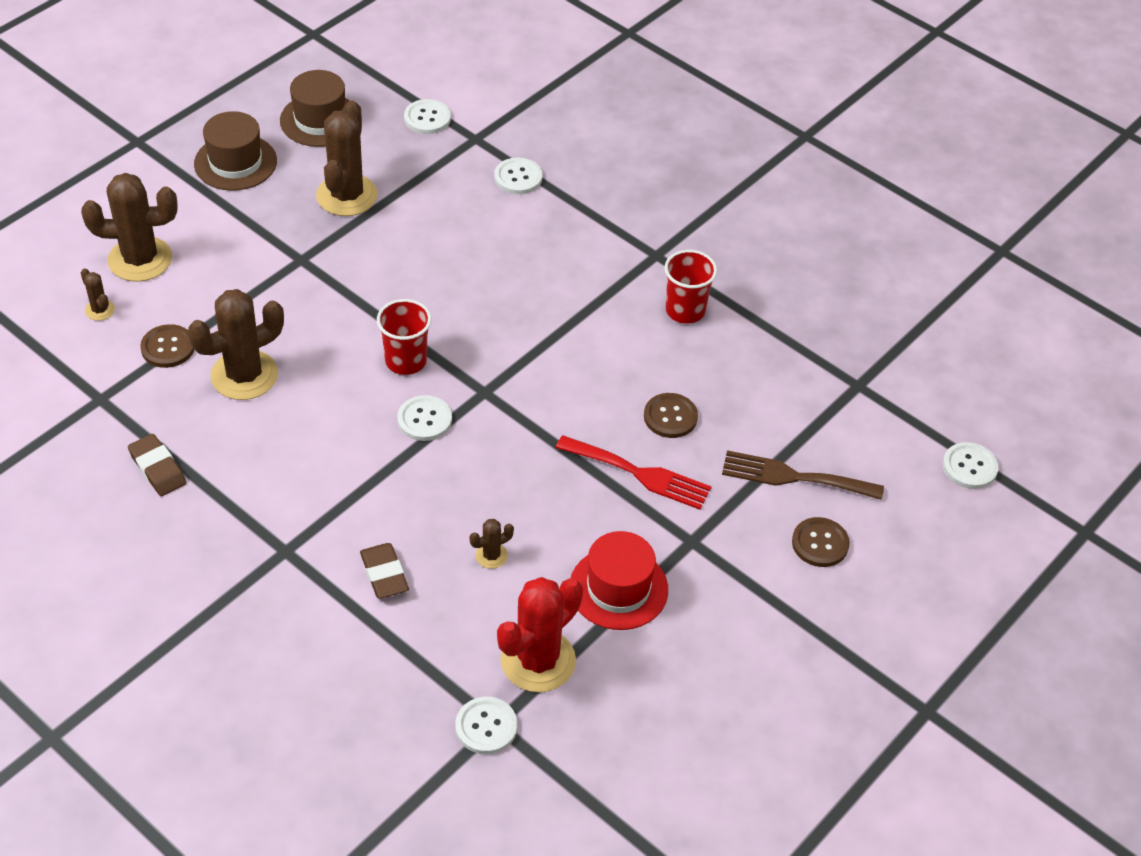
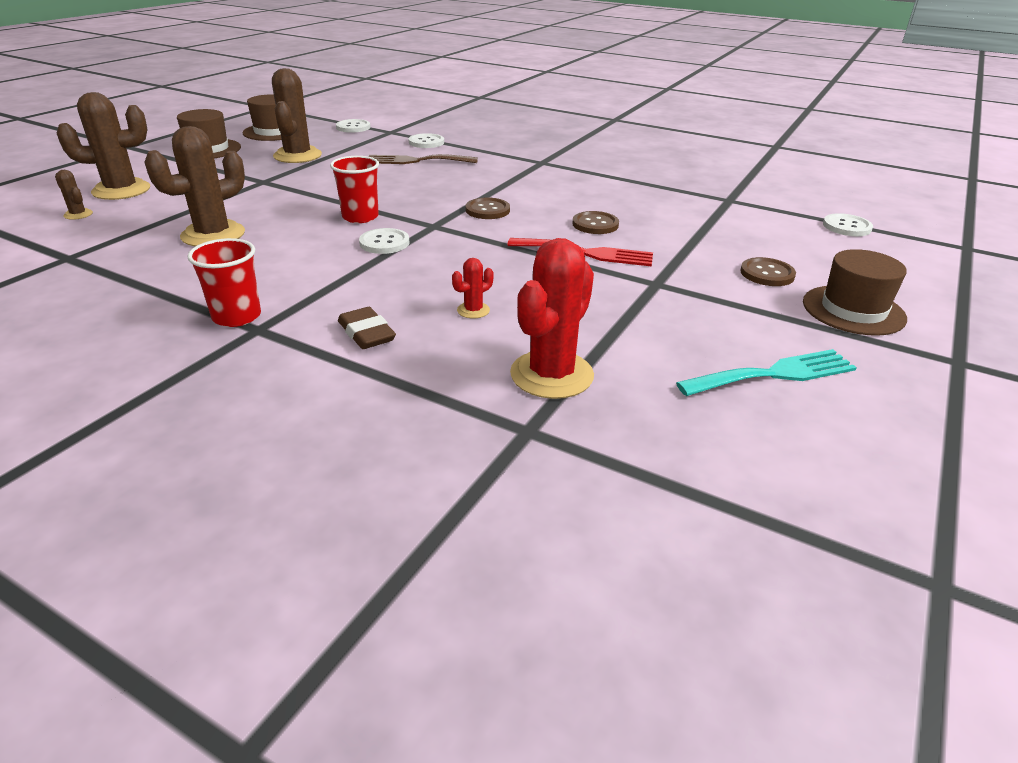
camera: 10 degrees left, 15 degrees down
(157, 469) = (119, 291): brown eraser -> none
(168, 347) = (140, 227): brown button -> brown button (487, 210)
(486, 727) = (516, 435): white button -> none
(491, 555) = (473, 310): brown cactus -> red cactus
(618, 588) = (607, 317): red hat -> none
(685, 310) = (576, 180): red cup -> red cup (237, 316)
(740, 695) = (774, 374): none -> turquoise fork
(793, 477) = (716, 243): brown fork -> brown fork (416, 161)
(875, 619) = (853, 310): none -> brown hat

